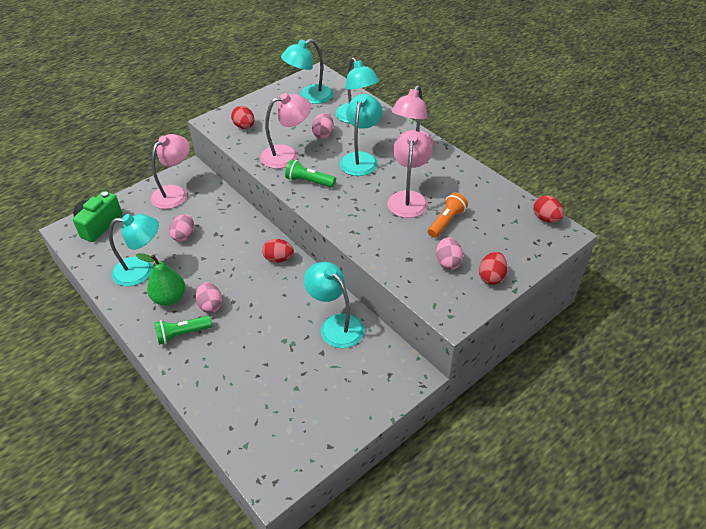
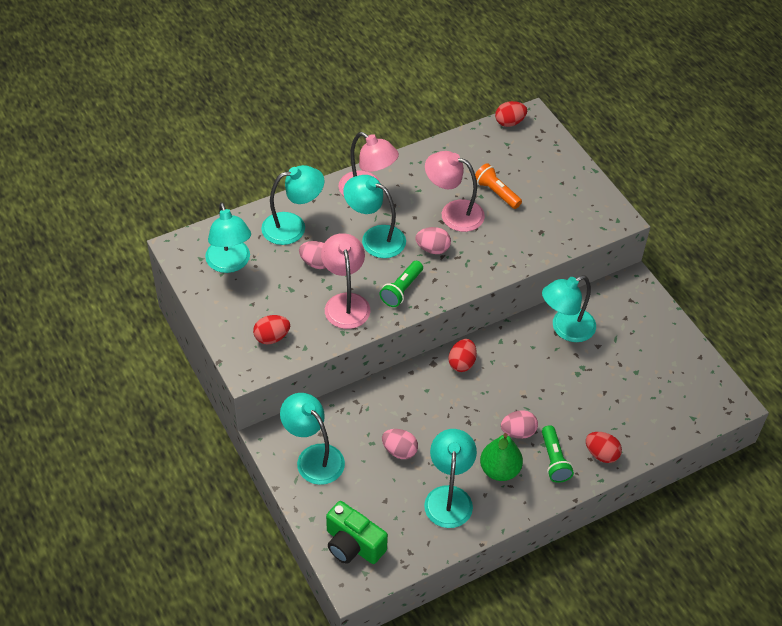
camera: 80 degrees left, 5 degrees up
(175, 193) = (313, 457): pink lamp -> turquoise lamp
(447, 262) = (552, 206): pink egg -> pink egg (433, 249)
(491, 277) = (577, 181): red egg -> red egg (601, 454)

